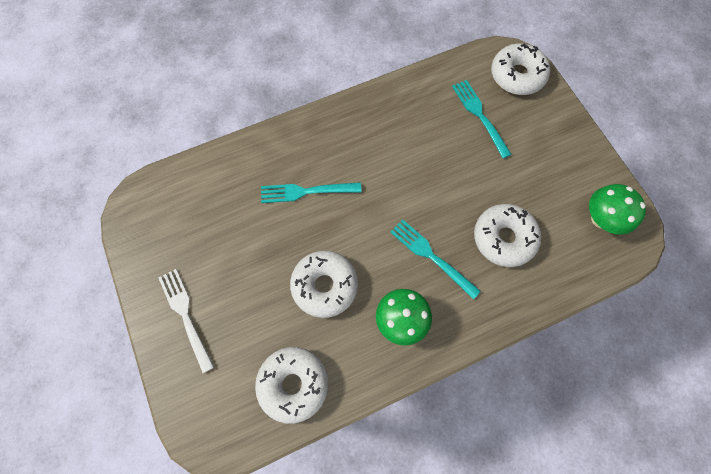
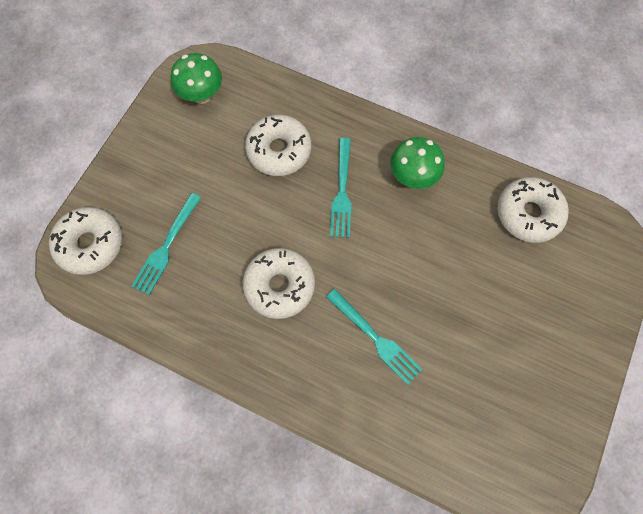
camera: 130 degrees left, 0 degrees up
(186, 315) = (568, 340): white fork -> none
(324, 286) = (440, 252): white donut -> white donut (279, 286)

